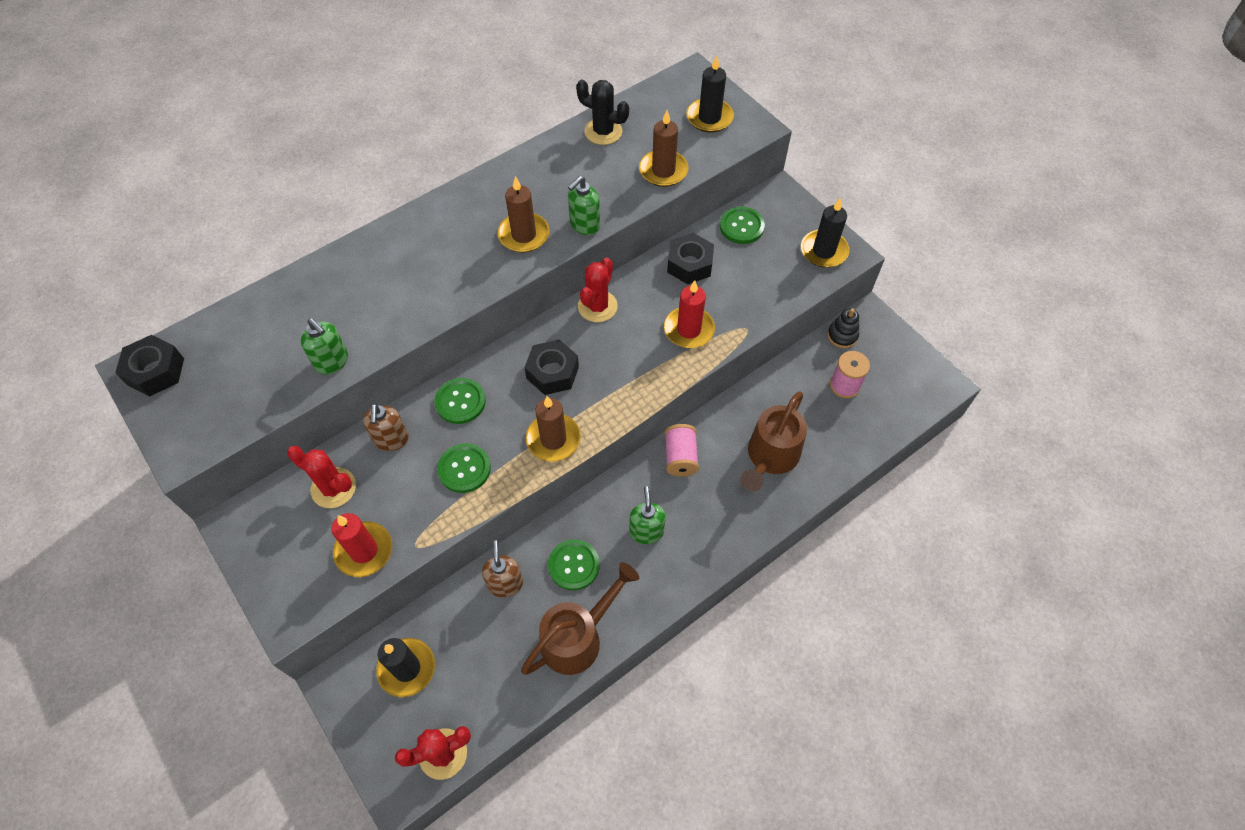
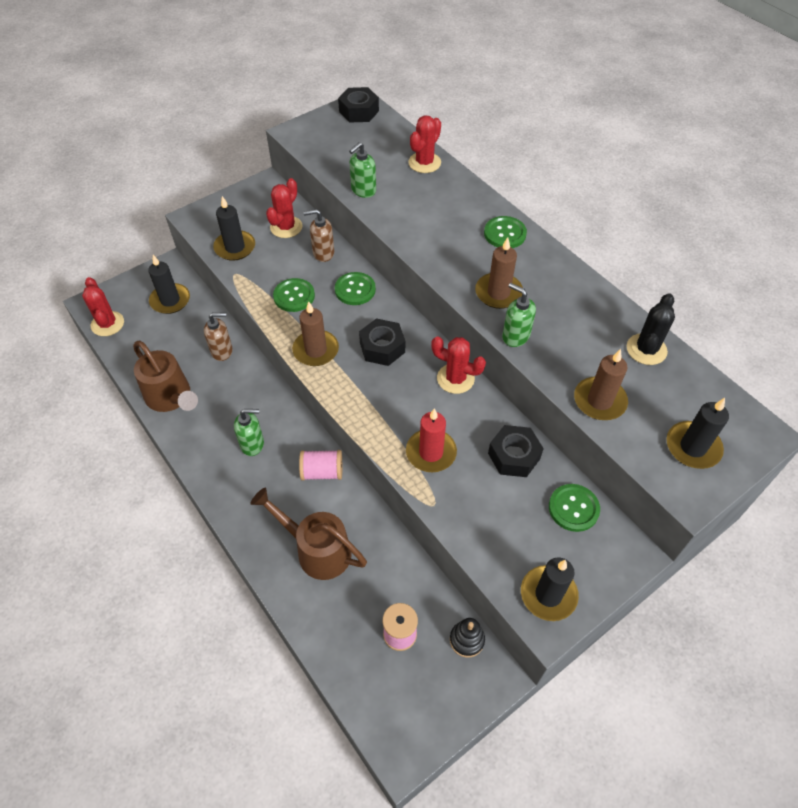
camera: 90 degrees right, 5 degrees down
(290, 296) = (424, 163): none -> red cactus
(364, 551) = (235, 247): red candle -> black candle
(574, 565) = (230, 393): green button -> green button (505, 234)

